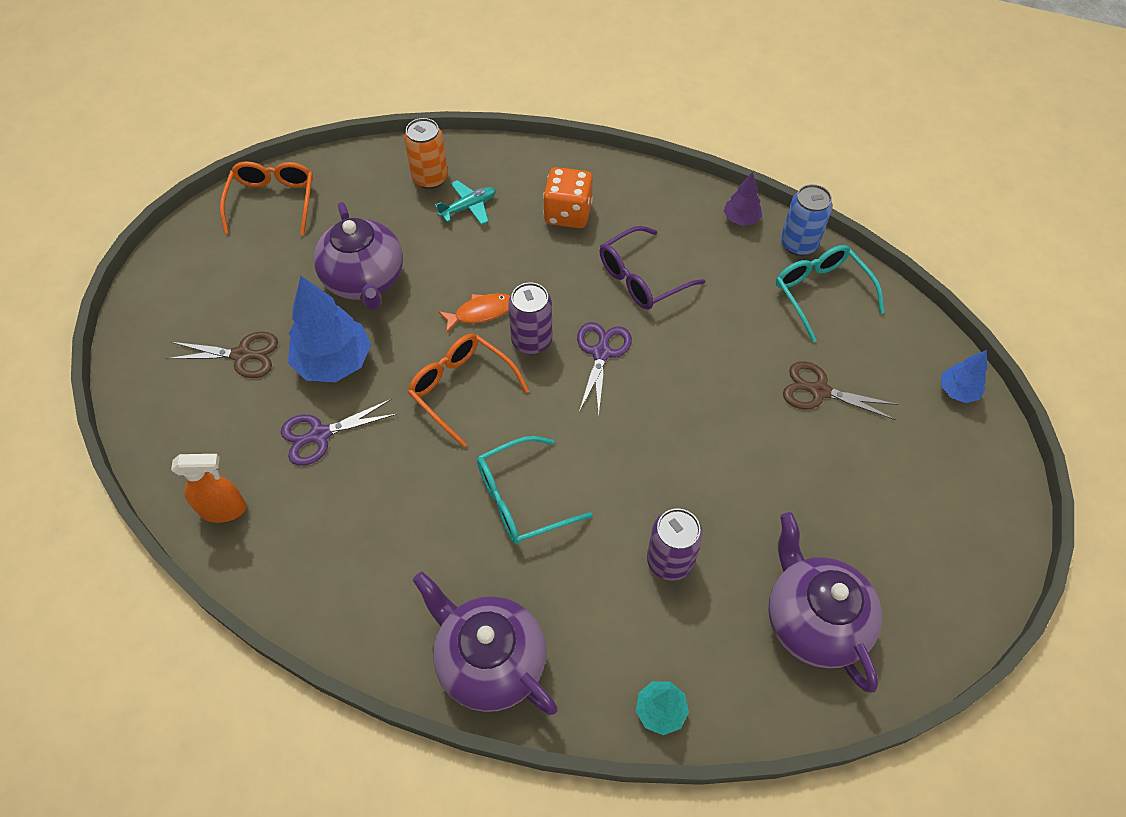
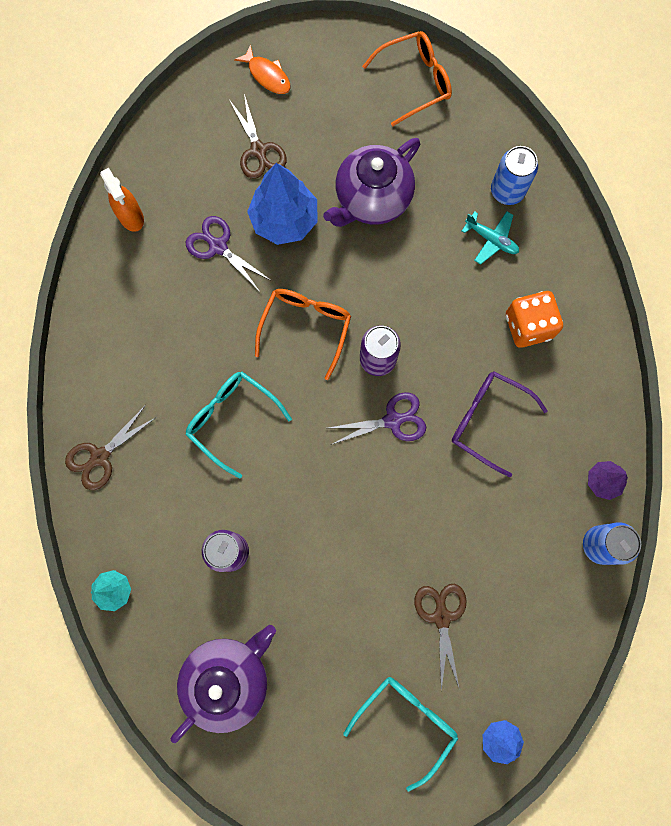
camera: 65 degrees right, 20 degrees up
(430, 178) = (507, 191): orange can -> blue can
(481, 312) = (385, 305): orange fish -> orange fish (267, 75)
(489, 661) = (100, 457): purple teapot -> brown scissors
(821, 294) = (550, 584): turquoise glasses -> turquoise glasses (406, 722)

